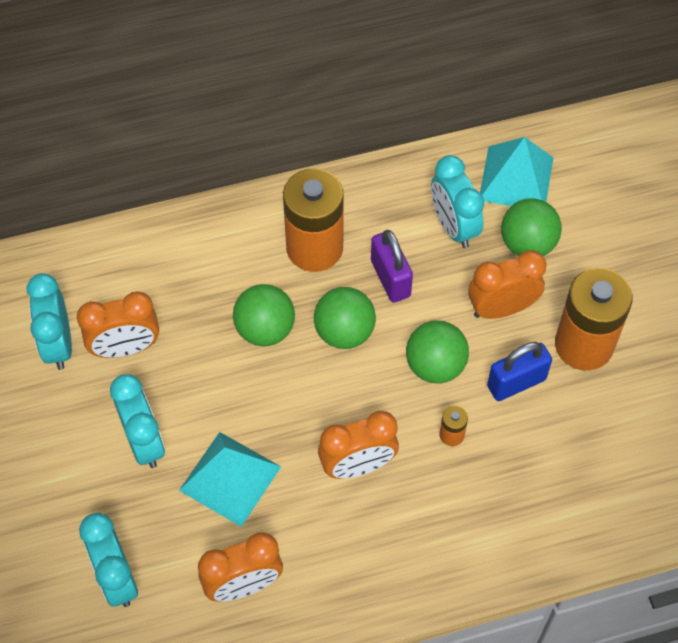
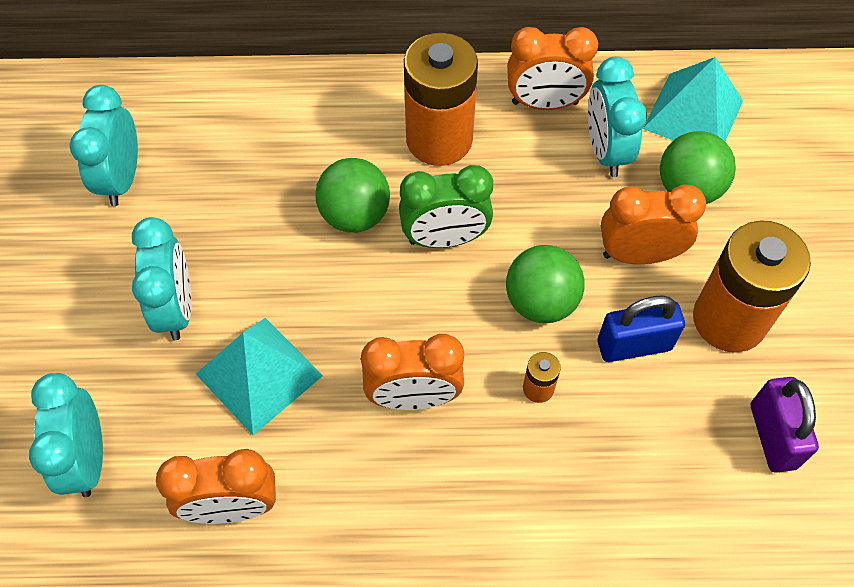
camera: 15 degrees right, 0 degrees up
(125, 348) = (193, 200): orange clock -> orange clock (545, 103)
(344, 332) = (445, 239): green ball -> green clock
(390, 278) = (516, 191): purple padlock -> purple padlock (772, 436)

